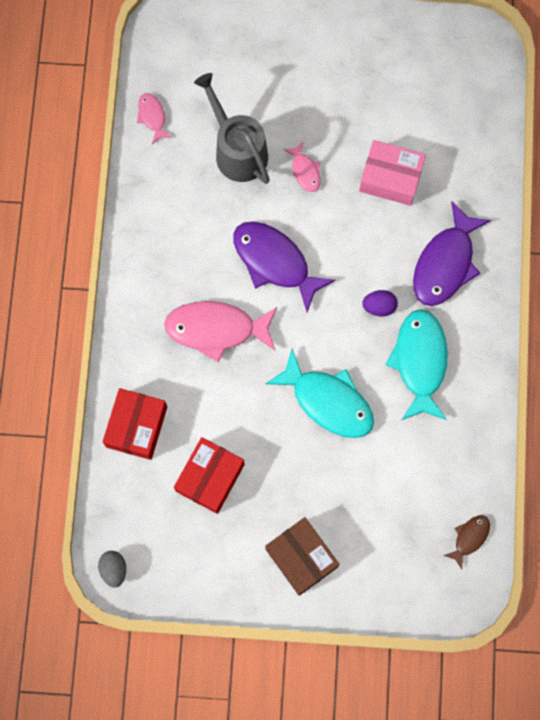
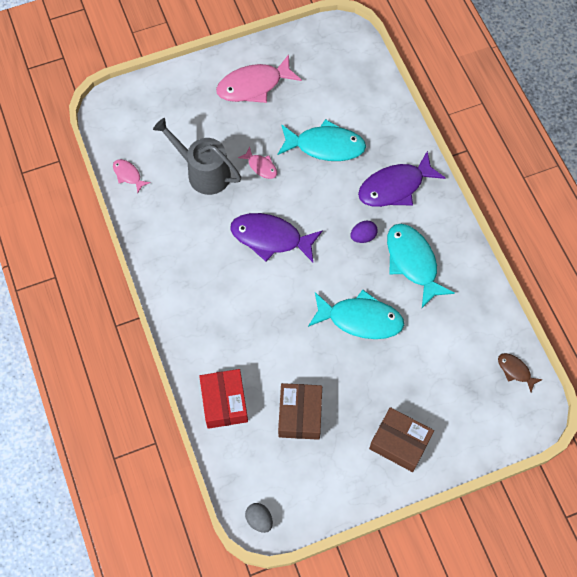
camera: 25 degrees left, 10 degrees down
(210, 477) = (300, 415): red box -> brown box
(216, 329) = (250, 304): pink fish -> pink fish (254, 86)
(391, 178) = (325, 146): pink box -> turquoise fish
(446, 263) = (395, 187): purple fish -> purple fish turned 60 degrees clockwise
(469, 538) = (515, 371): brown fish -> brown fish turned 60 degrees counterclockwise

